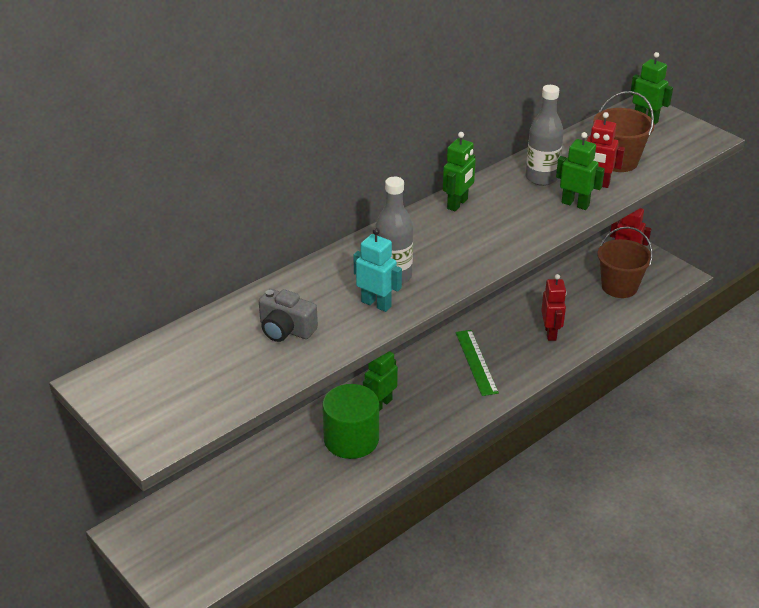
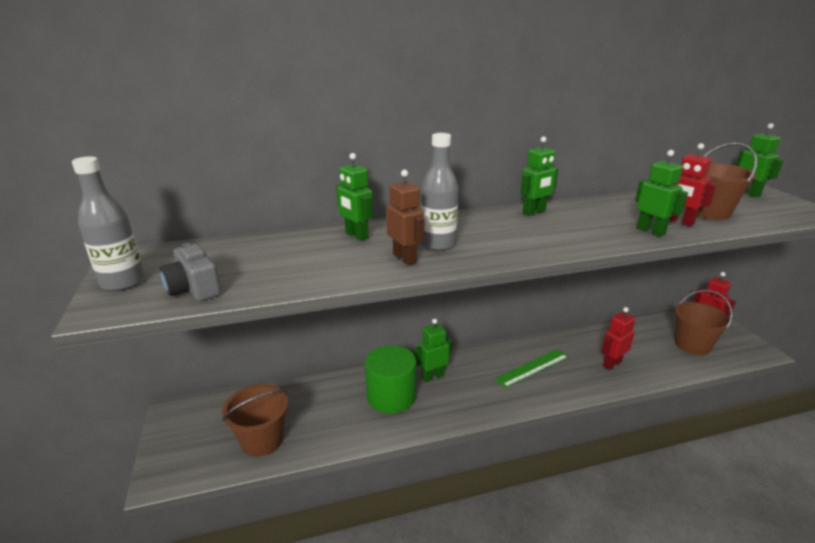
camera: 25 degrees right, 10 degrees down
(251, 526) = (262, 440): none -> brown bucket
(286, 329) = (309, 258): grey camera -> grey camera (194, 288)
(305, 287) = (356, 235): none -> green robot
(376, 304) = (405, 258): turquoise robot -> brown robot
(476, 362) = (532, 368): green ruler -> green ruler turned 45 degrees clockwise
(541, 178) = (624, 210): grey bottle -> grey bottle (123, 282)
(550, 333) = (611, 364): red robot -> red robot turned 150 degrees counterclockwise

